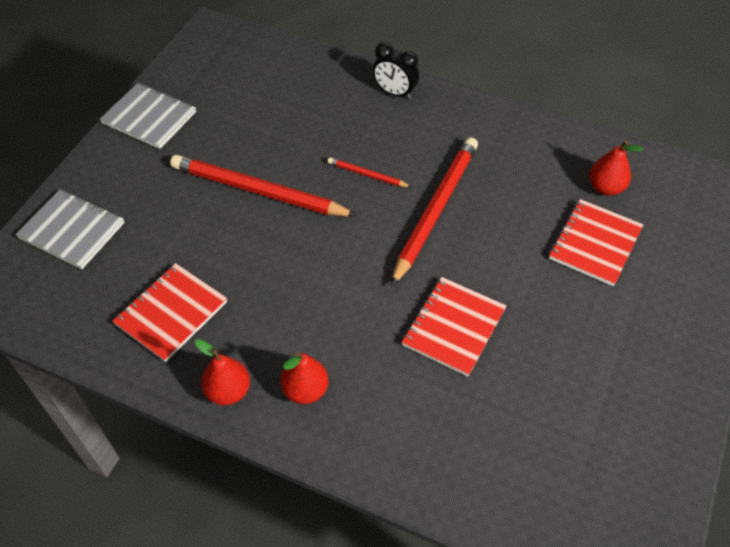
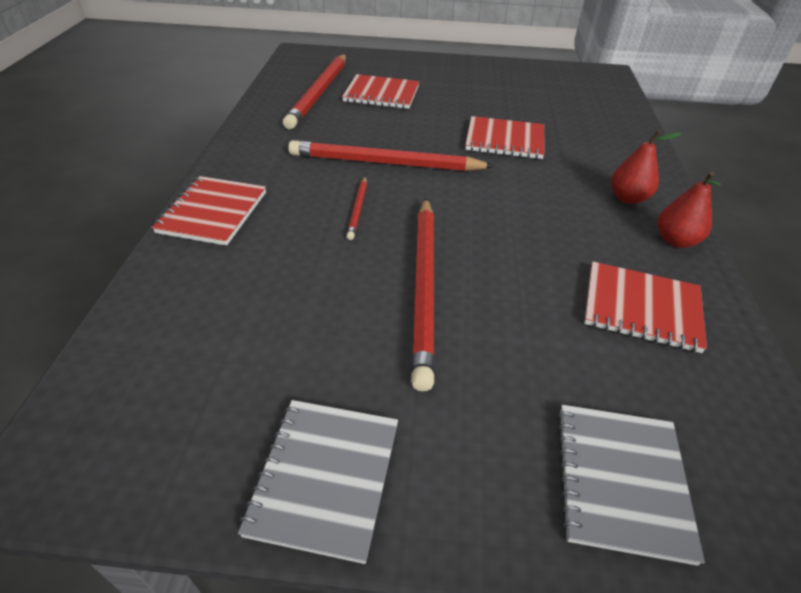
camera: 110 degrees left, 10 degrees down
(394, 93) = (213, 212): black clock -> red notebook
(605, 188) = (319, 93): red pear -> red pencil

